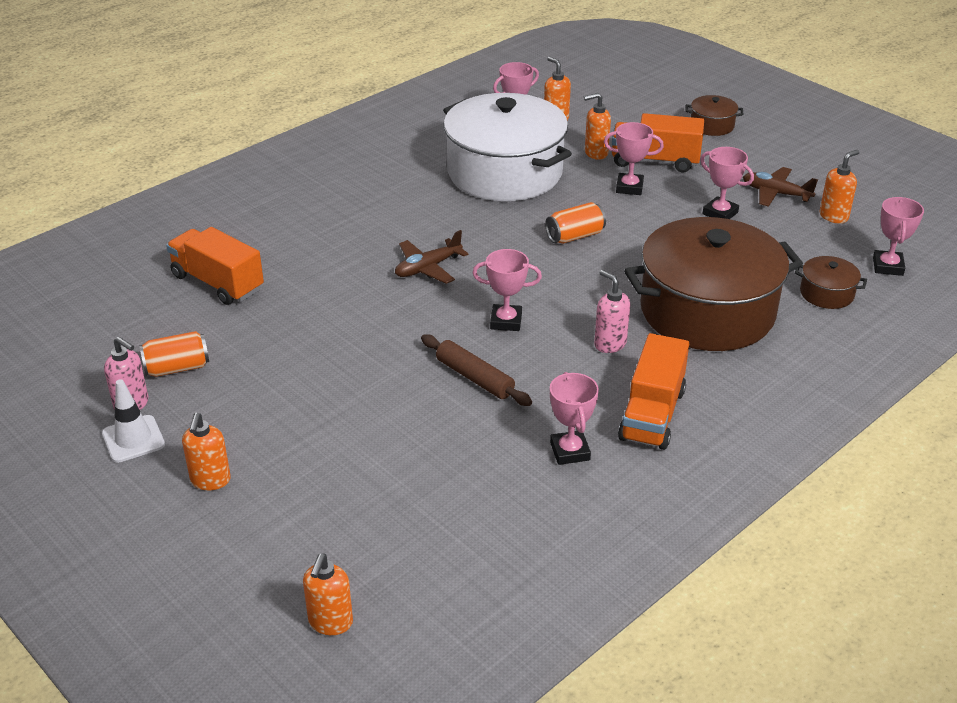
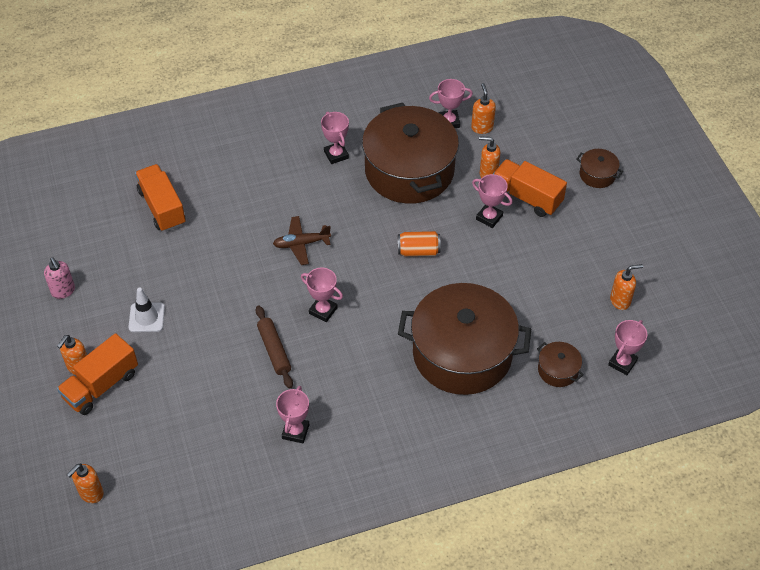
camera: 25 degrees right, 15 degrees up
(133, 439) = (52, 318): white traffic cone -> white traffic cone (146, 317)
(177, 368) = (103, 271): orange can -> none
(505, 172) = (409, 170): white pot -> brown pot
(609, 344) = (377, 356): pink soap dispenser -> none
(652, 414) = (365, 424): orange truck -> orange truck (101, 385)
(720, 213) = (537, 267): pink trophy -> pink trophy (336, 155)
(775, 193) = (593, 262): brown plane -> none

